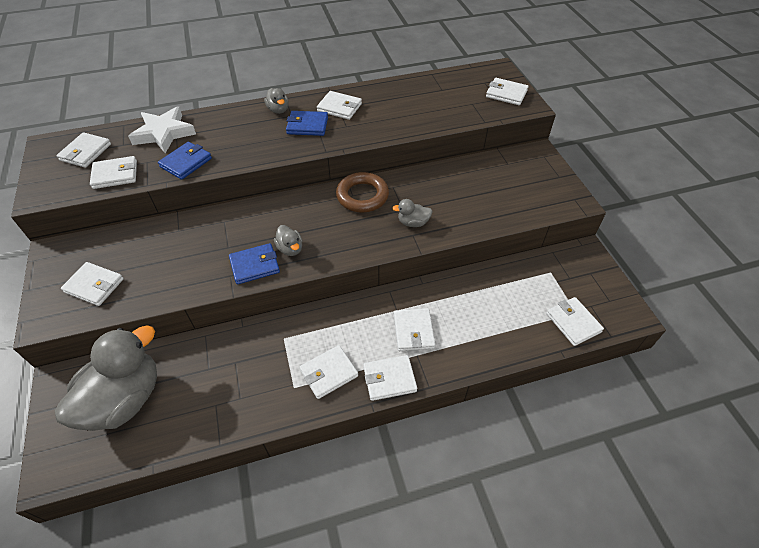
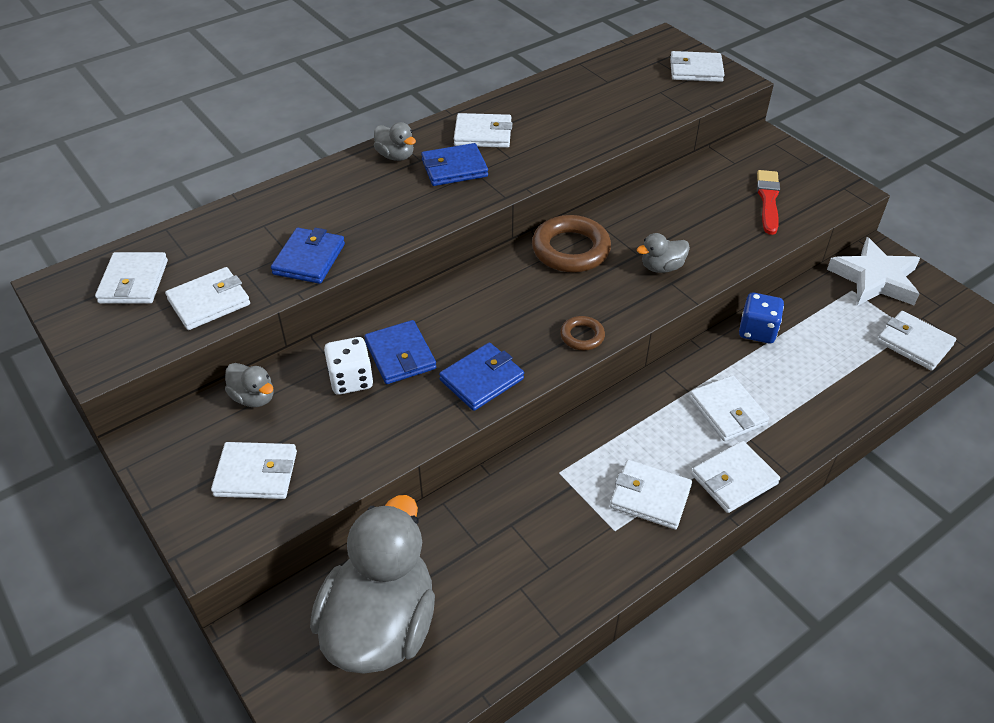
camera: 20 degrees left, 5 degrees down
(164, 133) = (242, 226): white star -> white star (875, 279)
(181, 244) = (351, 380): none -> white dice
(218, 236) = (400, 355): none -> blue wallet
(290, 249) = (517, 344): grey duck -> grey duck (253, 397)
(329, 373) = (650, 497): white wallet -> white wallet turned 75 degrees clockwise
(333, 255) = (582, 336): none -> brown ring
(467, 282) = (757, 331): none -> blue dice
(514, 195) = (768, 200): none -> red brush

